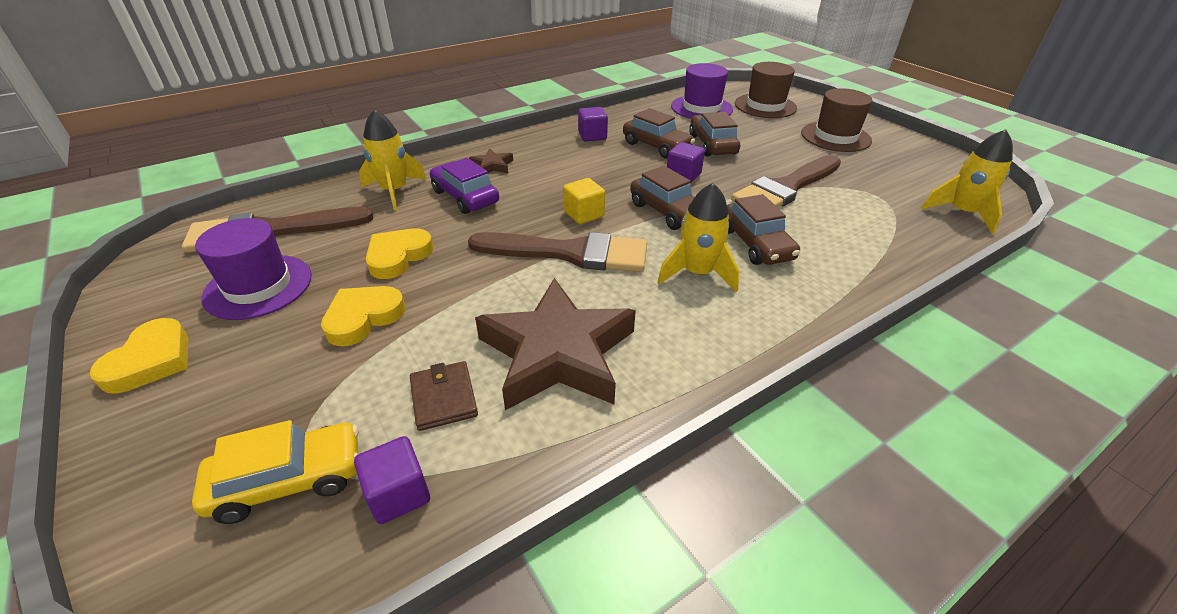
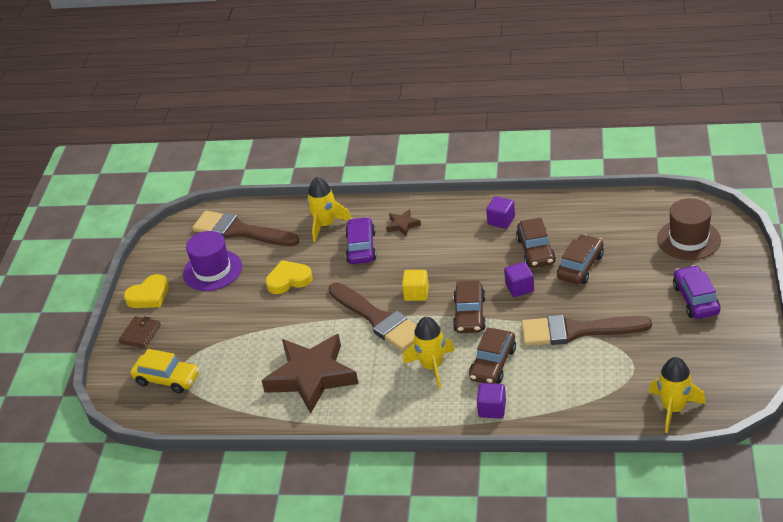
camera: 45 degrees right, 0 degrees up
(363, 318) = (244, 313): yellow heart -> none
(398, 494) = (199, 405): purple cube -> purple cube (492, 409)
(444, 398) = (245, 374): brown wallet -> brown wallet (140, 334)
(701, 108) = (628, 221): purple hat -> none
(835, 137) = (695, 299): brown hat -> purple car

